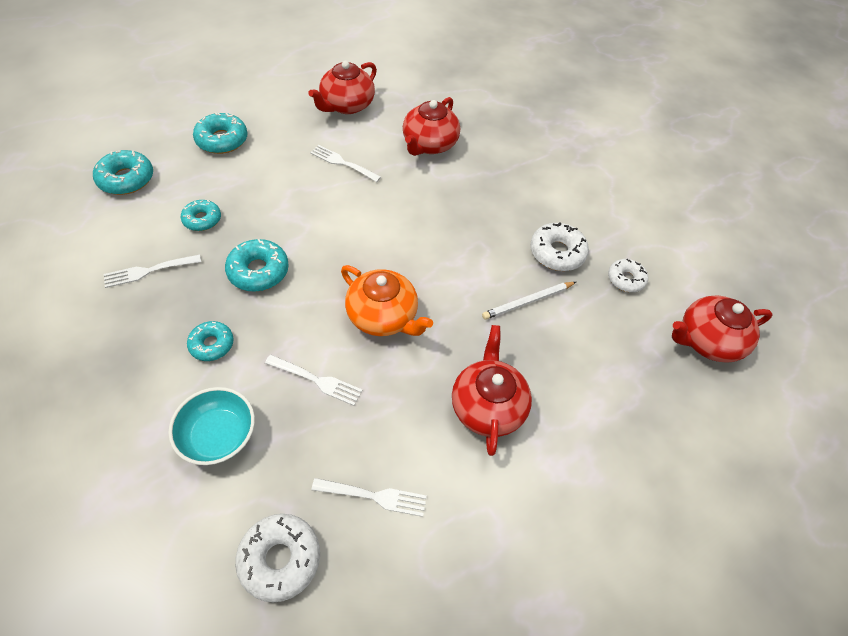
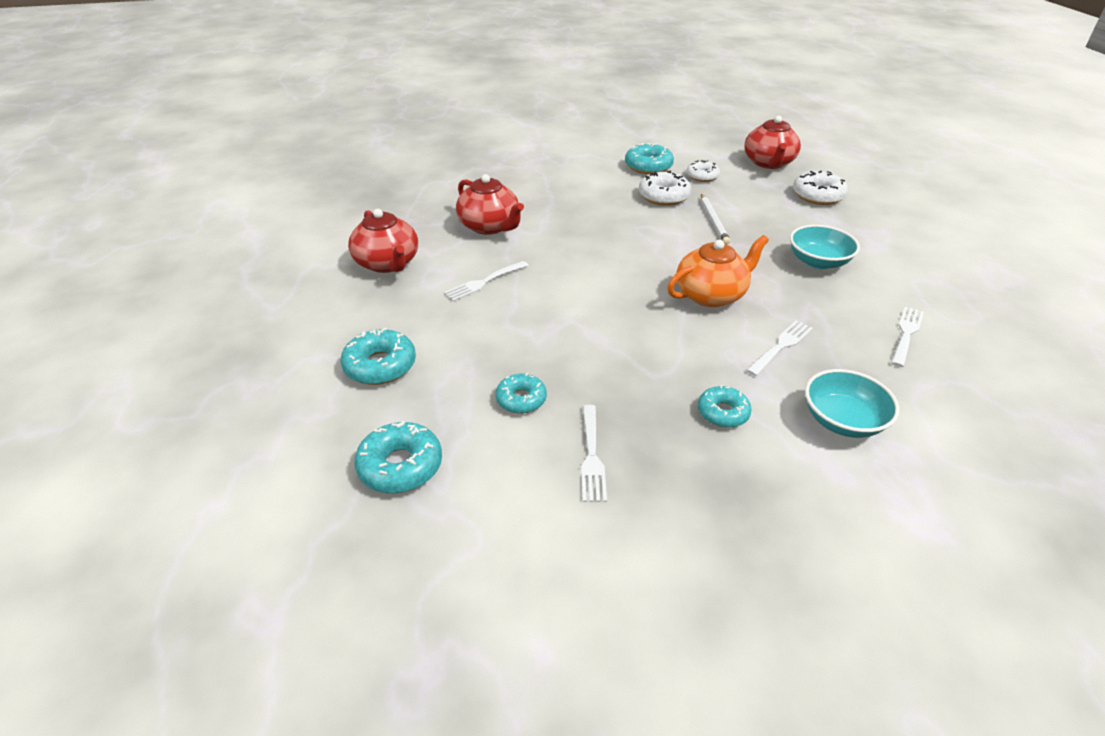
camera: 65 degrees left, 15 degrees down
(258, 271) = (625, 364): turquoise donut -> turquoise donut (648, 166)
(280, 559) = (973, 397): white donut -> white donut (818, 195)
(487, 406) = (818, 262): red teapot -> turquoise bowl

